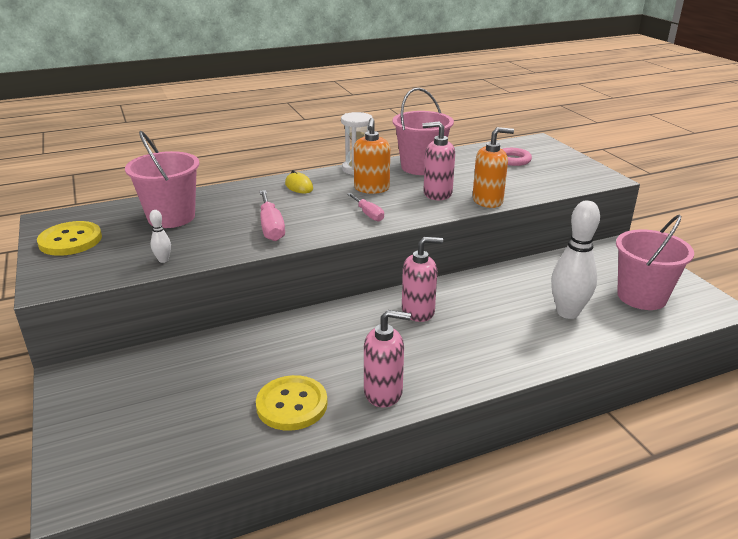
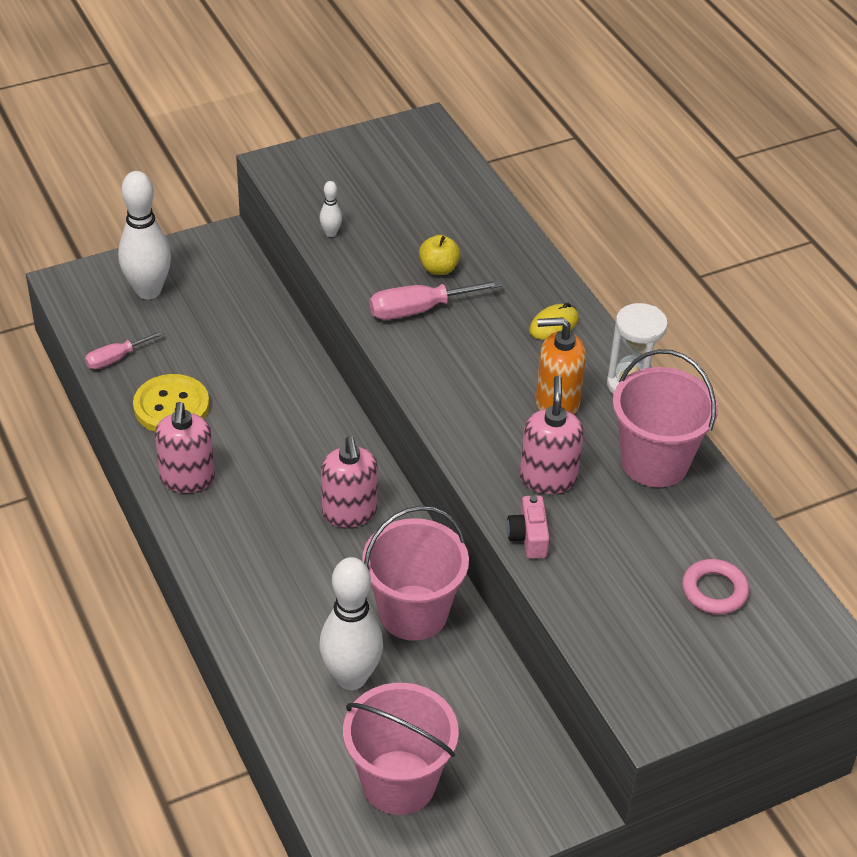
camera: 85 degrees right, 15 degrees up
(70, 240) = (374, 155): yellow button -> none
(119, 426) = (148, 291): none -> white bowling pin
(171, 217) = (440, 220): pink bucket -> pink bucket (413, 613)
(227, 219) = (438, 268): none -> yellow apple
(368, 214) = (467, 401): pink screwdriver -> pink screwdriver (116, 358)
(487, 201) = (528, 537): orange soap dispenser -> pink camera

